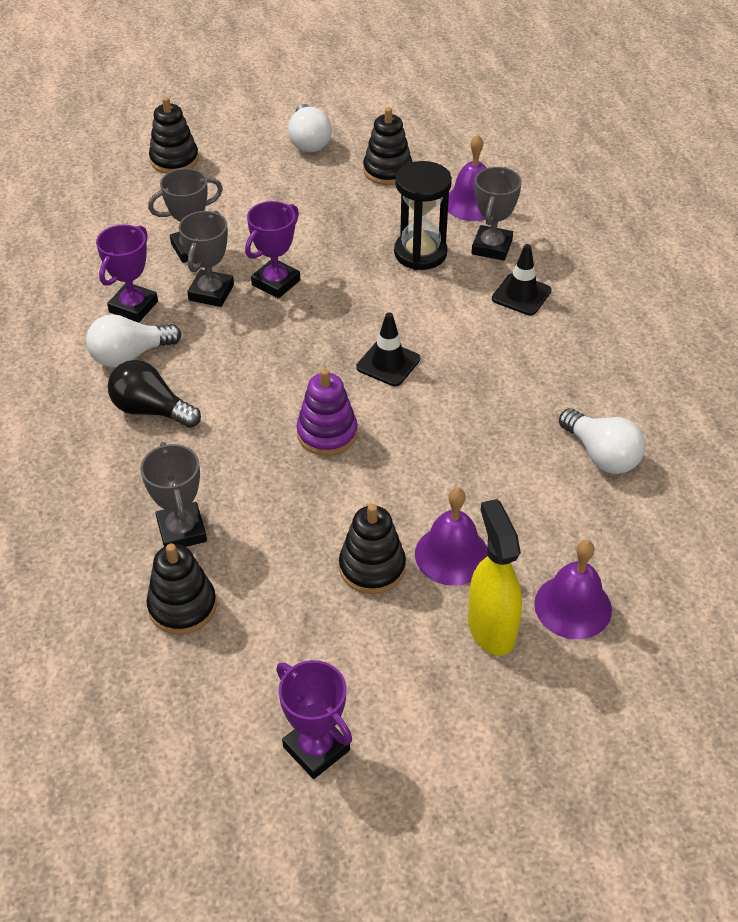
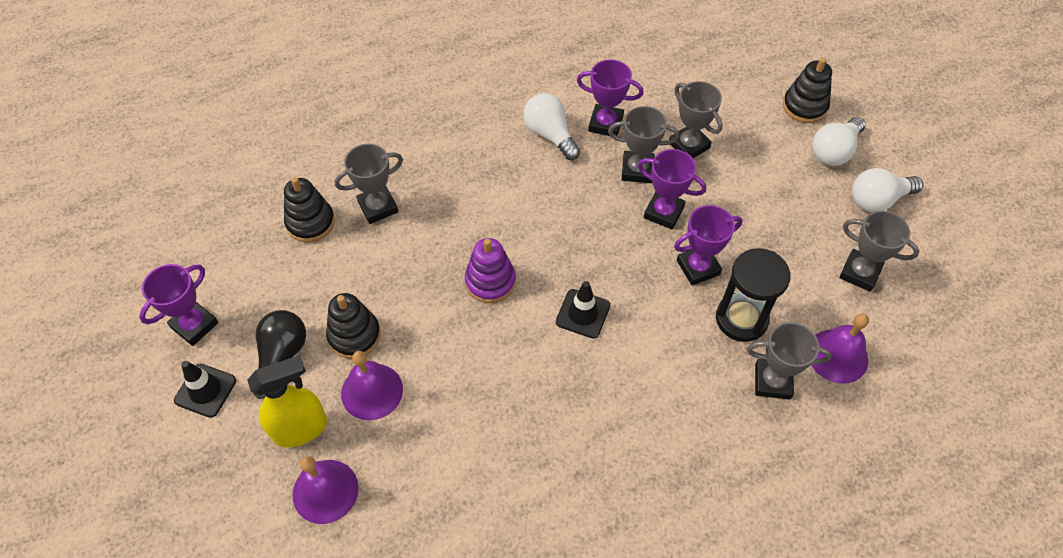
camera: 80 degrees right, 10 degrees up
(151, 410) = (494, 161): black light bulb -> black light bulb (281, 356)
(353, 271) = (698, 267): none -> purple trophy
(387, 171) = (859, 273): black stacking toy -> grey trophy
(521, 295) = (707, 416): black traffic cone -> black traffic cone (205, 390)
(601, 455) = (502, 506): white light bulb -> white light bulb (834, 151)

